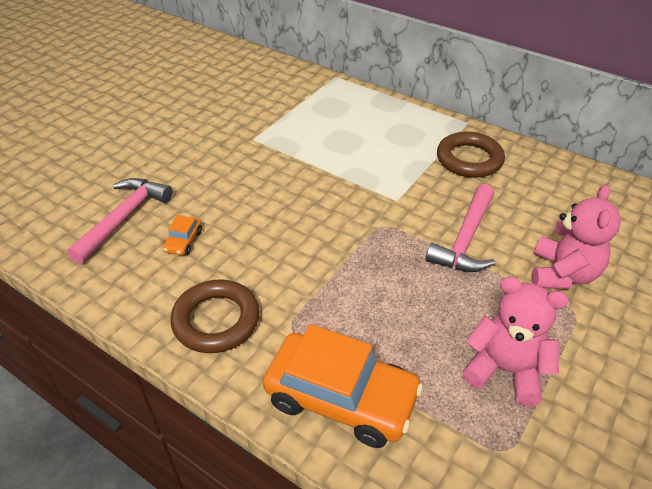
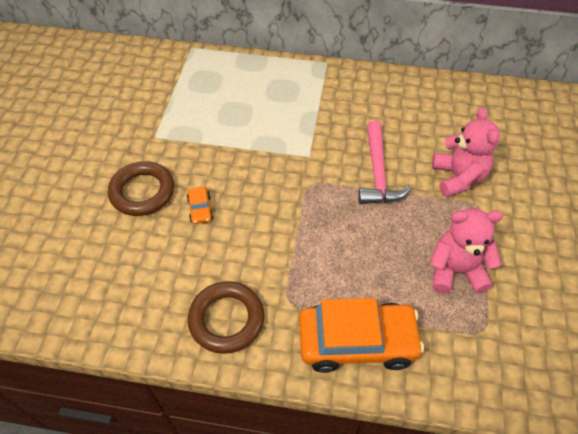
camera: 25 degrees left, 10 degrees up
(124, 218) = (85, 258): pink hammer -> none
(183, 241) = (154, 260): orange car -> orange car (200, 209)
(469, 159) = (345, 98): brown ring -> brown ring (142, 192)

